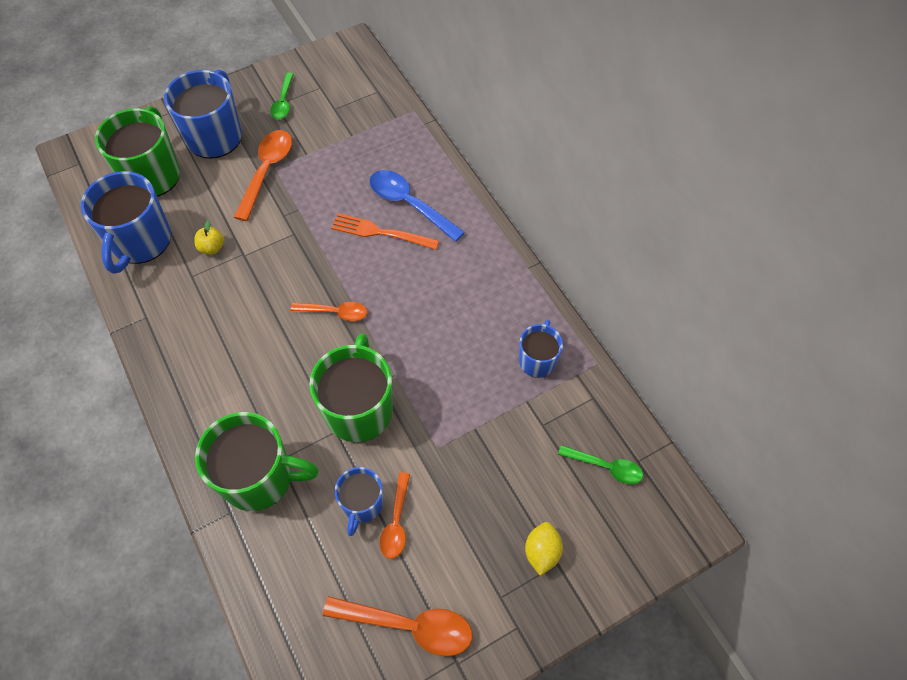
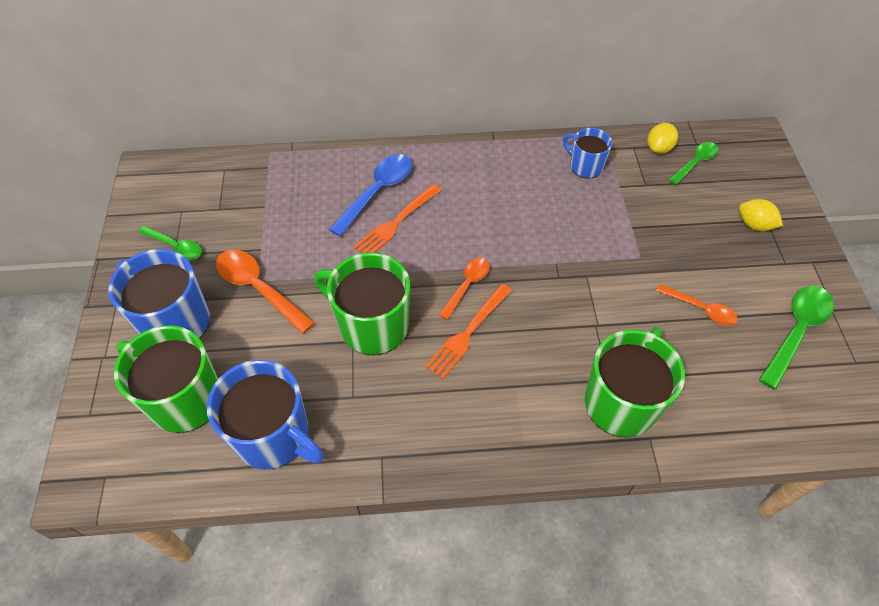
camera: 65 degrees left, 5 degrees down
(212, 247) = (327, 367): yellow apple -> none
(284, 332) = (468, 333): none -> orange fork
(359, 409) = (580, 300): green mug -> green mug (372, 325)
(362, 504) = (676, 328): blue mug -> none
(409, 204) = (377, 192): blue spoon -> blue spoon turned 150 degrees clockwise
(409, 626) = (796, 331): orange spoon -> green spoon
(606, 423) = (658, 148): none -> yellow lemon

